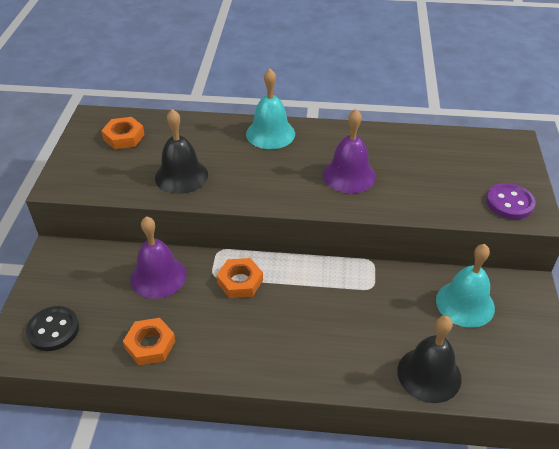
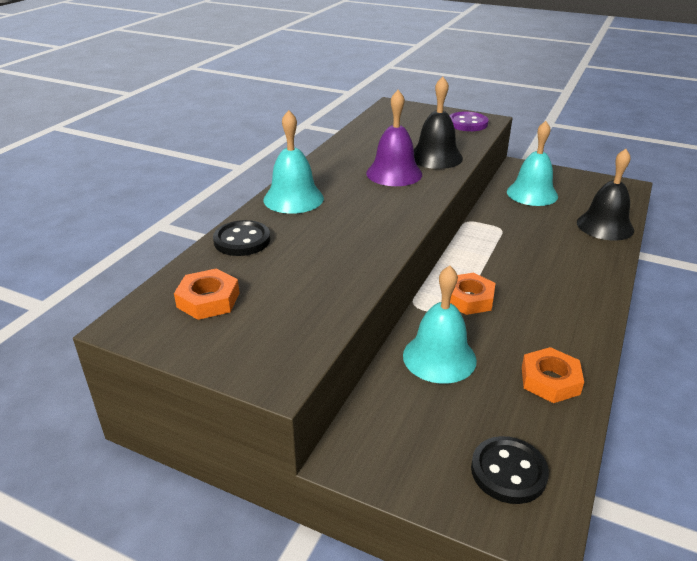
camera: 70 degrees left, 10 degrees down
(158, 276) = (439, 357): purple bell -> turquoise bell
(181, 176) = (330, 266): black bell -> black bell (435, 157)
(198, 128) = (242, 240): none -> black button

